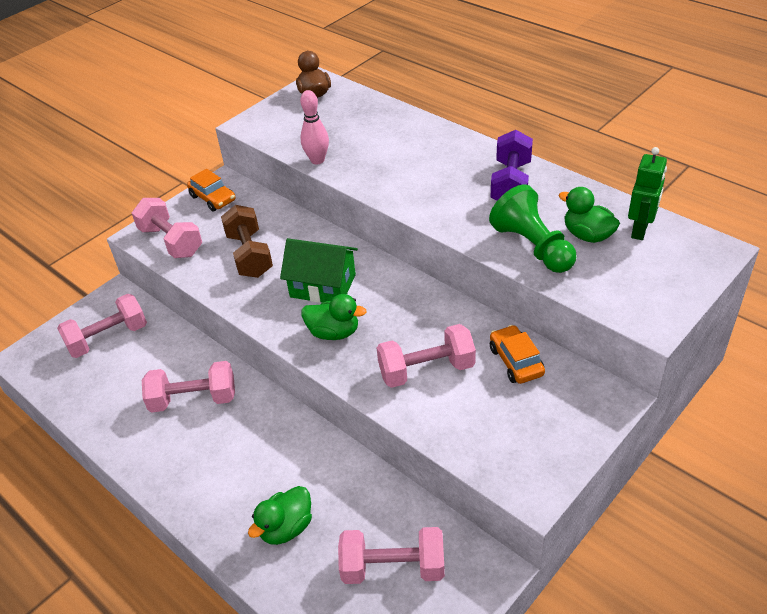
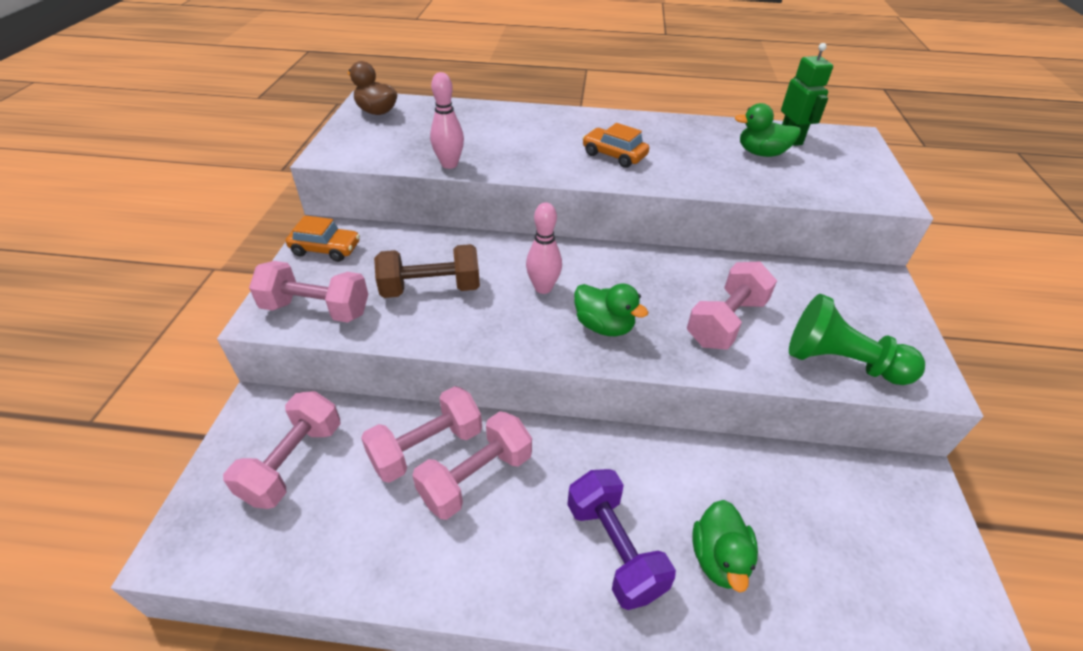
camera: 40 degrees left, 0 degrees up
(250, 255) = (431, 289): brown dumbbell -> brown dumbbell turned 45 degrees counterclockwise
(323, 285) = (543, 288): green house -> pink bowling pin
(334, 332) = (604, 326): green duck -> green duck turned 60 degrees clockwise
(393, 567) = (851, 532): pink dumbbell -> pink dumbbell (426, 447)
(511, 184) = (654, 134): purple dumbbell -> purple dumbbell (614, 548)
(516, 361) = (784, 282): orange car -> orange car (614, 155)
(533, 247) = (734, 174): green pawn -> green pawn (841, 362)

